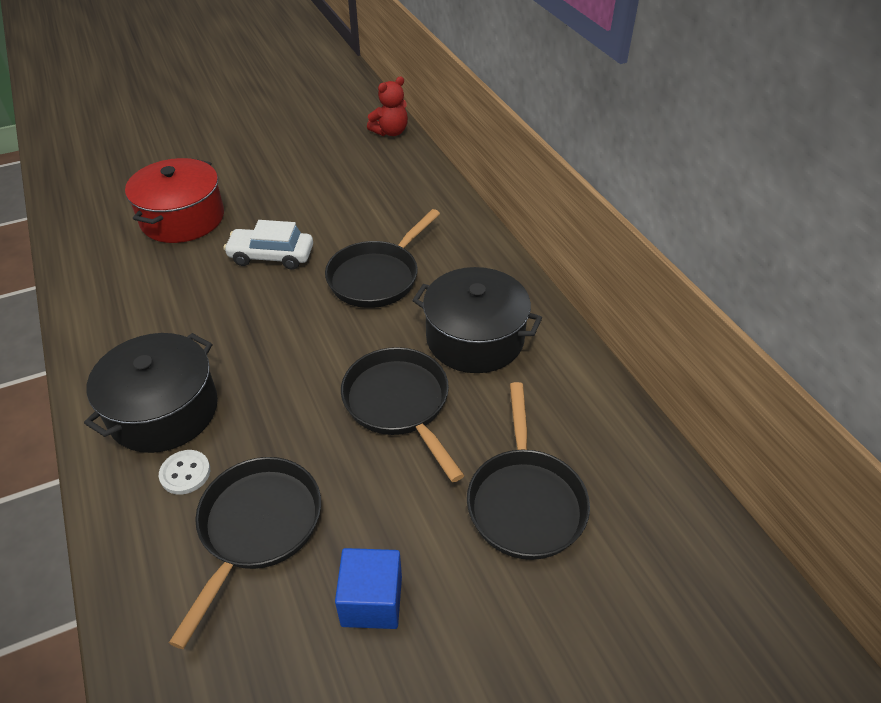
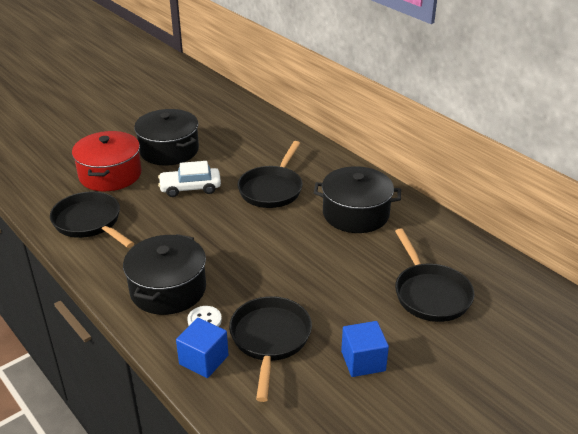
camera: 15 degrees left, 10 degrees down
(151, 541) = (204, 360): none -> blue cube
(273, 194) = (169, 150): none -> black pot
(390, 132) = (233, 100): red teddy bear -> none
(399, 404) = (325, 258): black pan -> black pan (90, 222)

